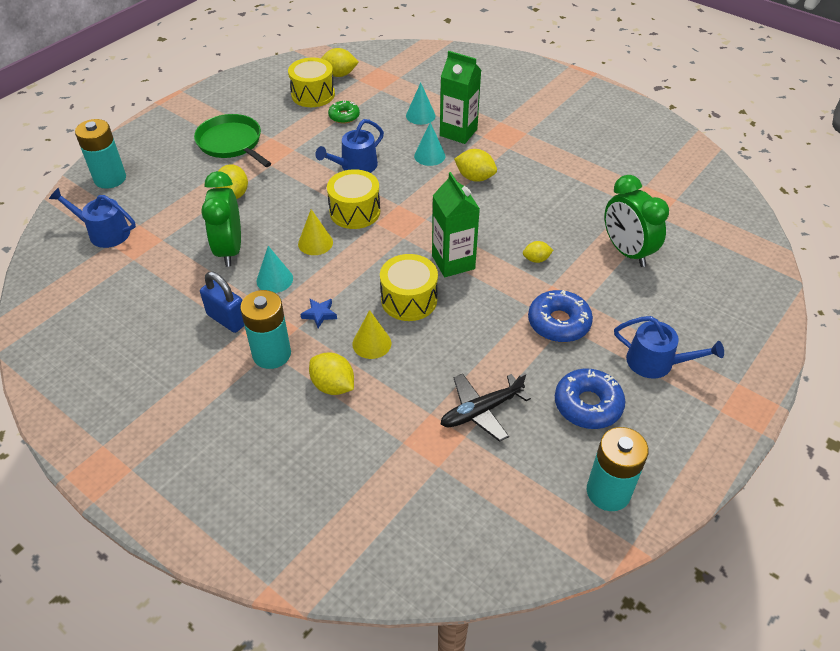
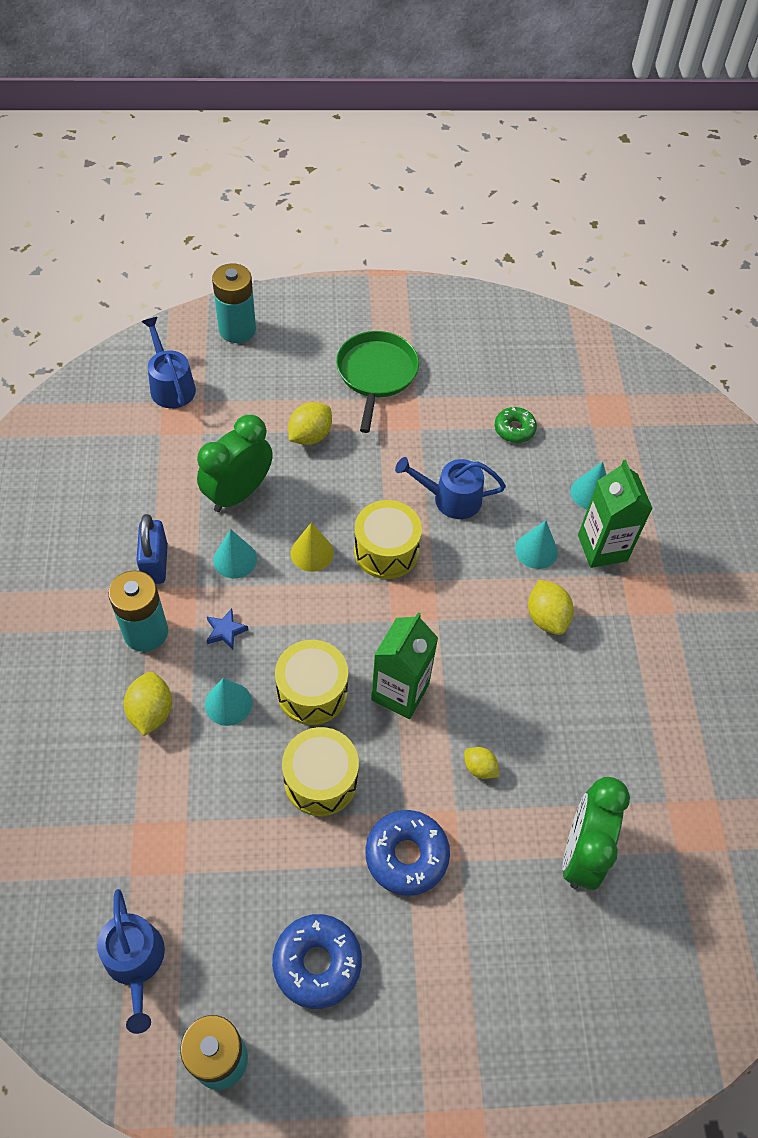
camera: 45 degrees right, 10 degrees up
(313, 94) = (518, 377): yellow drum -> yellow drum (320, 780)
(339, 74) = (574, 372): yellow lemon -> none
(371, 343) = (228, 703): yellow cone -> turquoise cone
(481, 411) = (226, 865): black plane -> none
(656, 362) = (436, 996): blue watering can -> blue watering can (135, 962)

